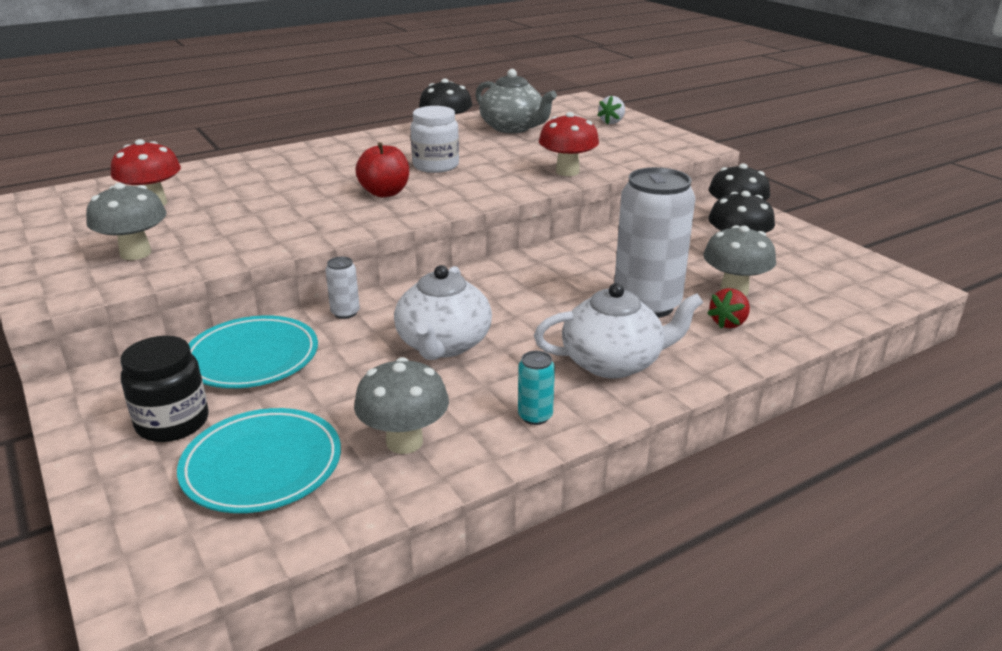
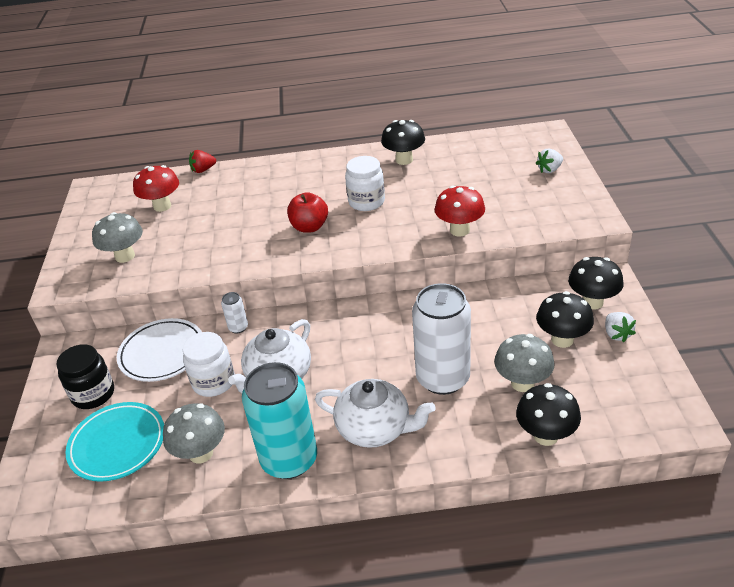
camera: 30 degrees right, 10 degrees up
(252, 358) = (162, 353): turquoise plate -> white plate
(357, 369) = (213, 382): none -> white jar
(513, 128) = (460, 163): grey teapot -> none
(535, 416) = (289, 459): turquoise can -> turquoise can, size x2.39
(728, 323) = (489, 416): red strawberry -> red strawberry (203, 170)
(782, 239) = (616, 334): none -> white strawberry
(802, 325) = (545, 435): none -> black mushroom

